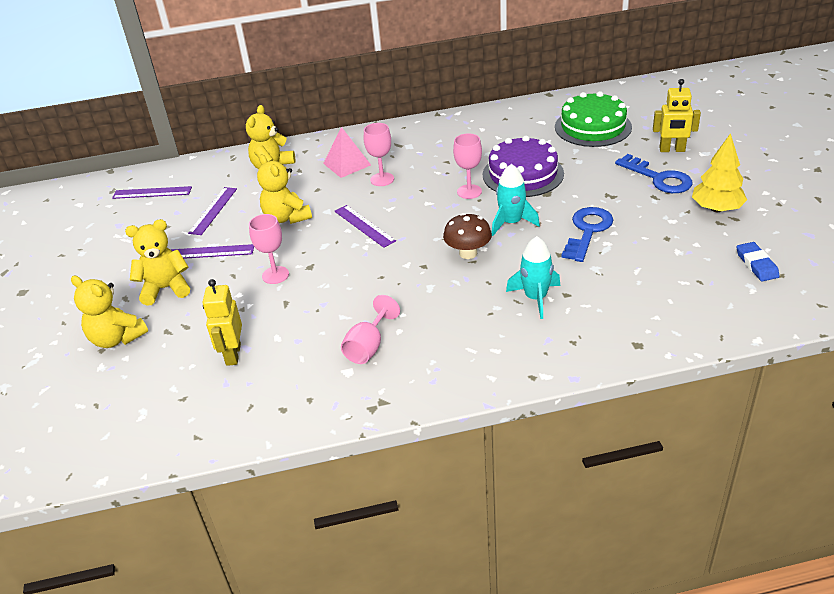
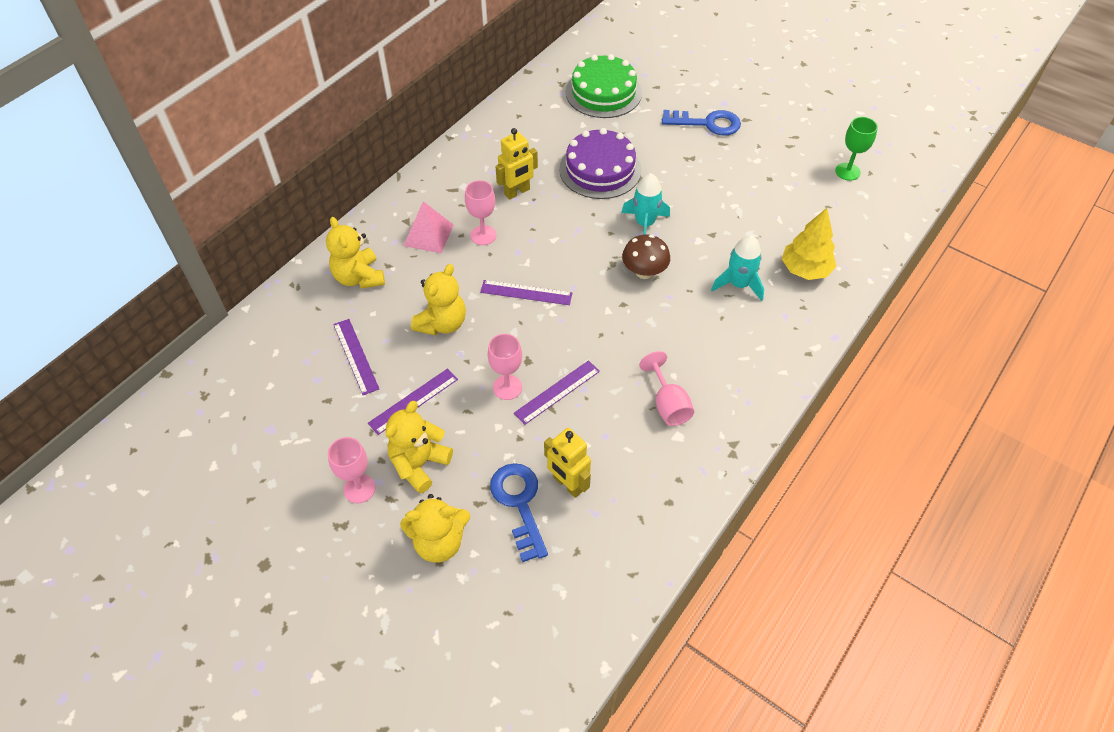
camera: 45 degrees left, 15 degrees up
(152, 192) = (257, 372): purple ruler -> purple ruler (557, 392)
(286, 217) = (442, 323): yellow teddy bear -> yellow teddy bear turned 75 degrees counterclockwise
(469, 192) = (576, 210): pink goblet -> pink goblet (359, 489)
(587, 231) = (709, 201): blue key -> blue key (519, 504)
(672, 150) = (688, 90): yellow robot -> yellow robot (517, 192)
(716, 209) = (775, 133): yellow tree -> yellow tree (805, 269)
(756, 264) = (847, 171): blue eraser -> green goblet

